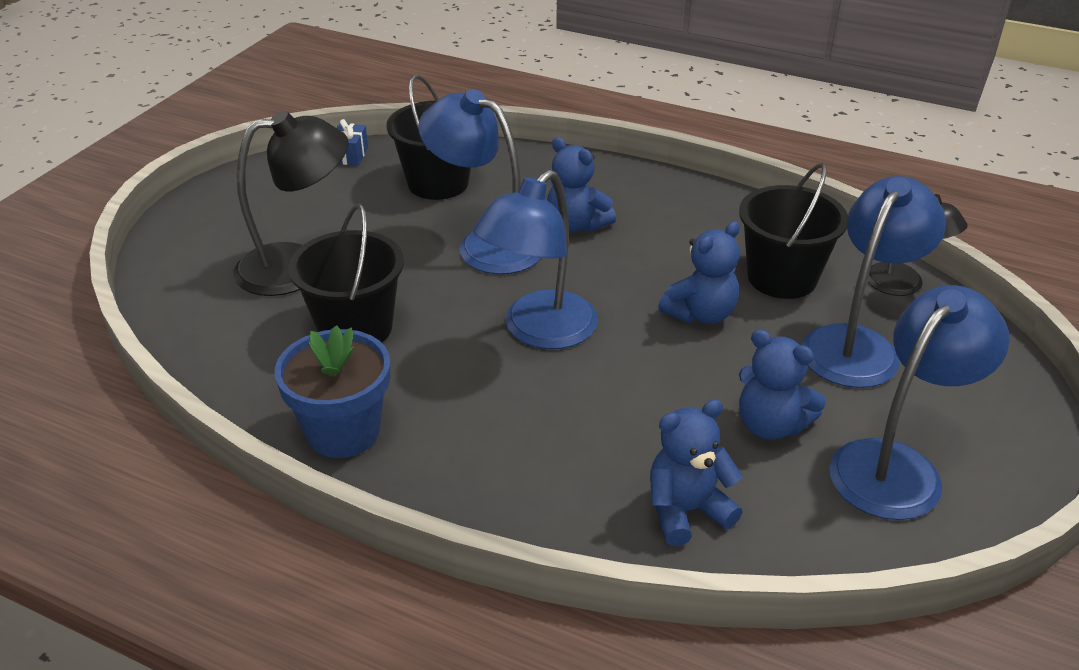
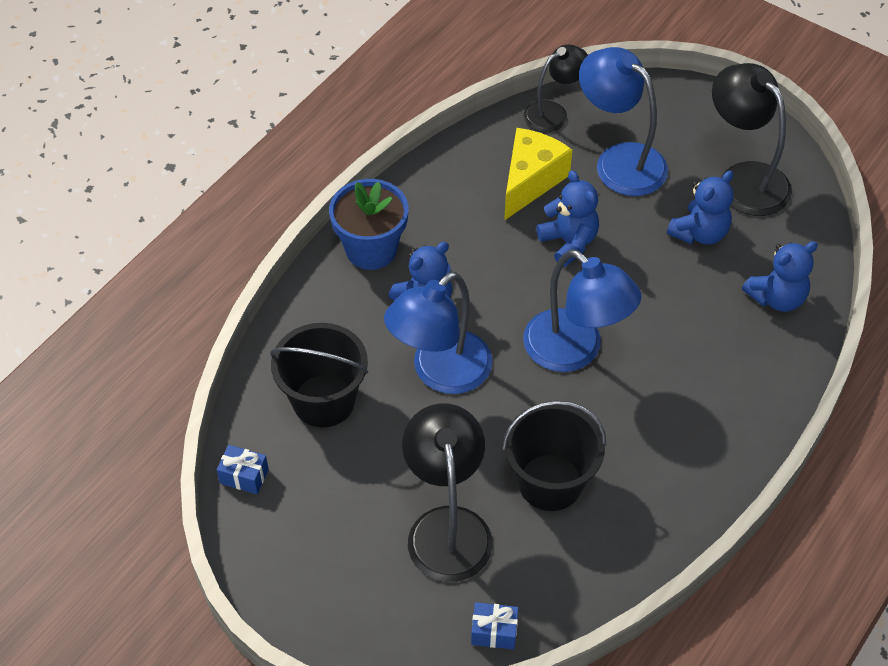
camera: 80 degrees left, 15 degrees up
(175, 307) = (494, 632): none -> blue gift
(343, 432) = (681, 495): blue flower pot -> blue flower pot (371, 249)
(686, 511) = (776, 298): blue teddy bear -> blue teddy bear turned 105 degrees counterclockwise
(782, 278) = (530, 181): black bucket -> yellow cheese
(897, 466) = (744, 179): blue lamp -> black lamp

